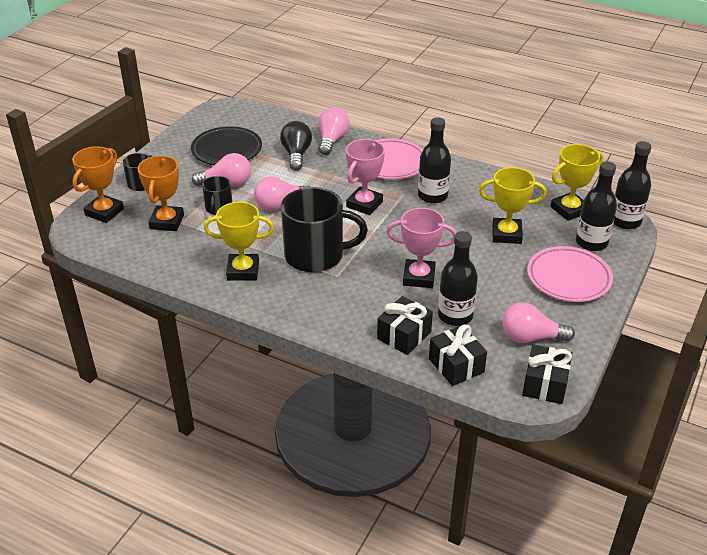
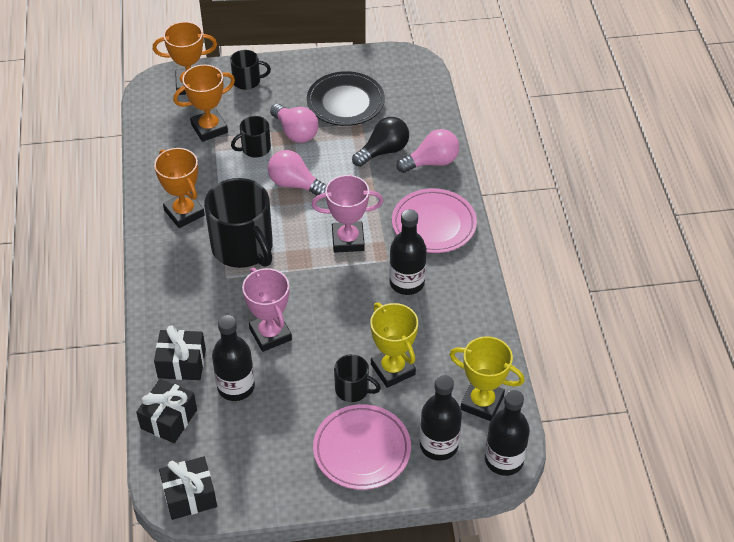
camera: 55 degrees right, 10 degrees up
(243, 271) = (184, 213): yellow trophy -> orange trophy
(509, 259) = (353, 389): none -> black mug
(530, 337) = (247, 457): pink light bulb -> none

